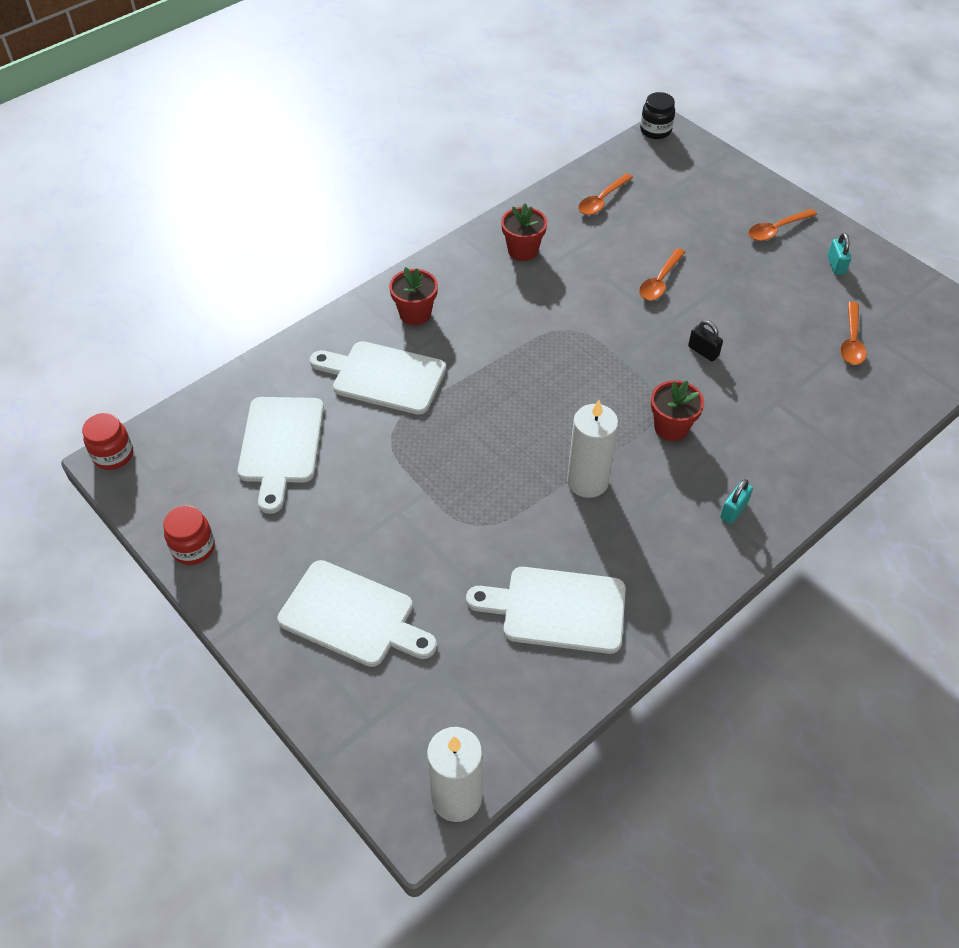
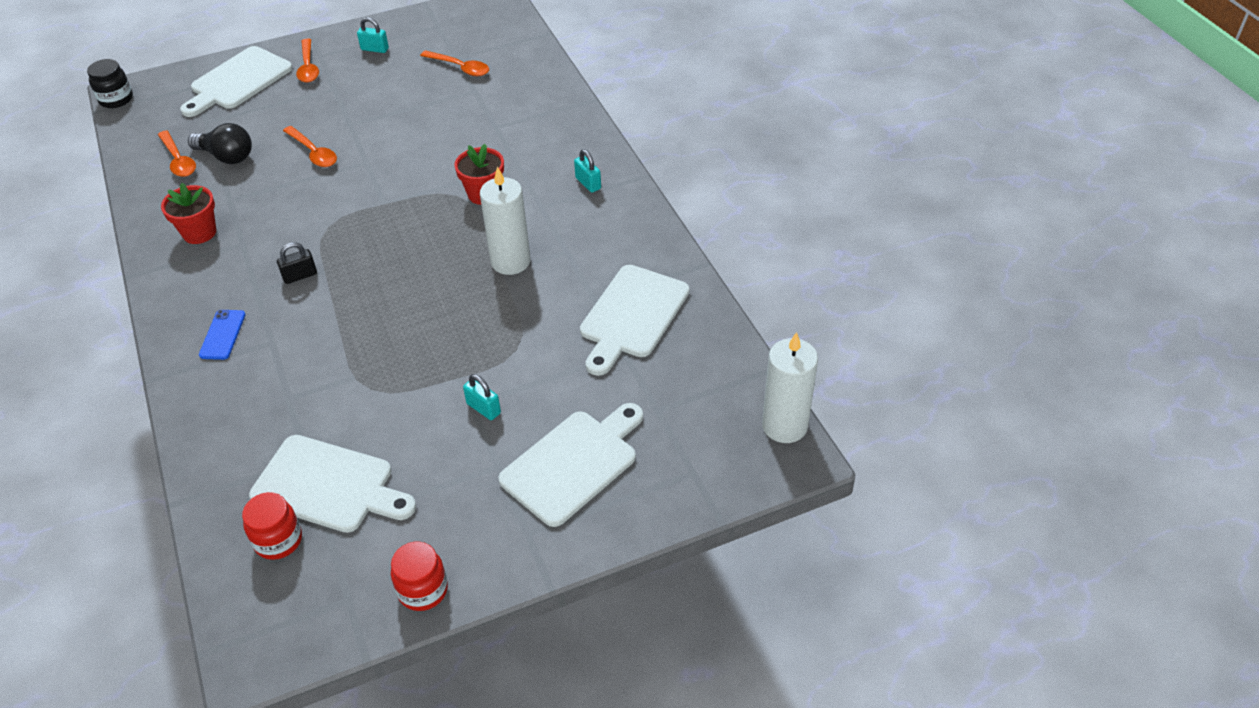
camera: 70 degrees left, 5 degrees down
(113, 455) = (240, 658): red jar -> red jar (278, 540)
(383, 377) = (291, 379): white cutting board -> white cutting board (238, 81)
(395, 524) = (483, 408): none -> turquoise padlock
(415, 314) = (222, 335): red flower pot -> blue phone
(623, 227) = (227, 156): none -> black light bulb
(703, 351) = (414, 151): black padlock -> black padlock (300, 276)

